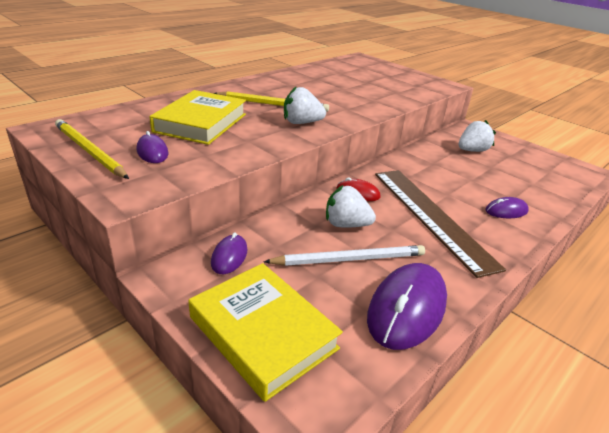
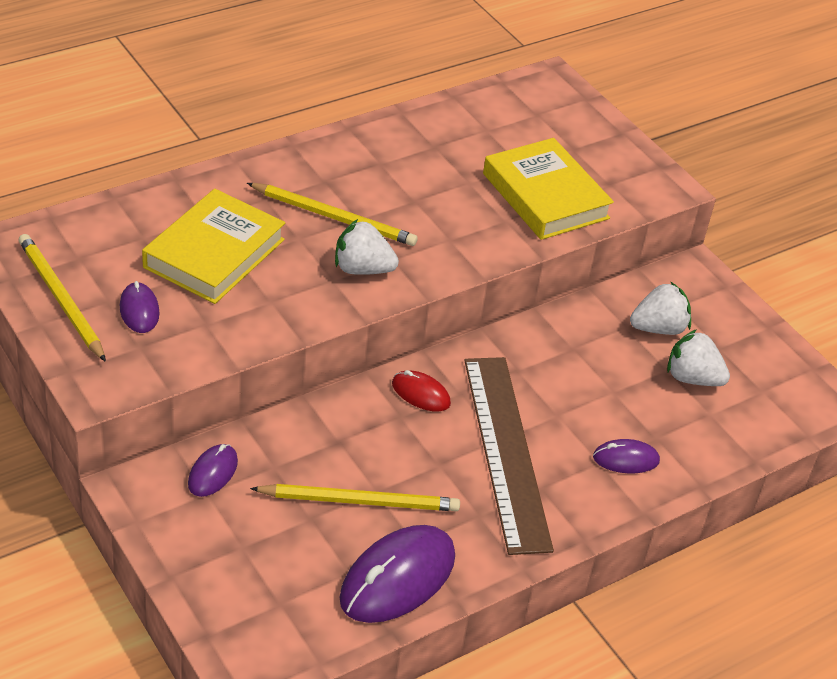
camera: 10 degrees right, 10 degrees up
(263, 332) = (225, 576): yellow book -> yellow book (545, 196)
(346, 224) = (379, 447): white strawberry -> white strawberry (692, 378)
(349, 259) = (360, 501): white pencil -> yellow pencil

